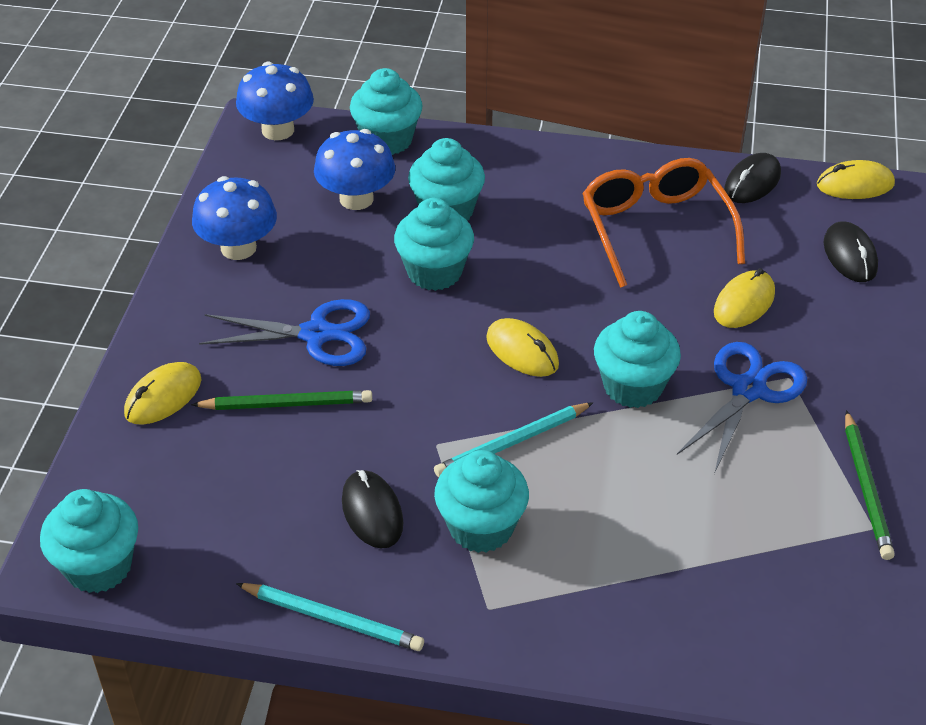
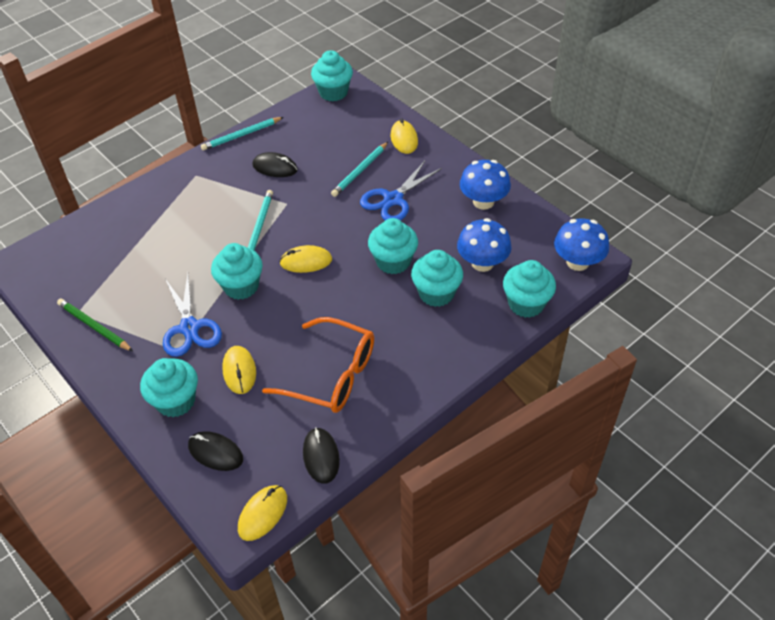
camera: 130 degrees right, 5 degrees up
(286, 404) = (360, 171): green pencil -> turquoise pencil
(481, 527) = (231, 193): turquoise cupcake -> turquoise cupcake (176, 401)

